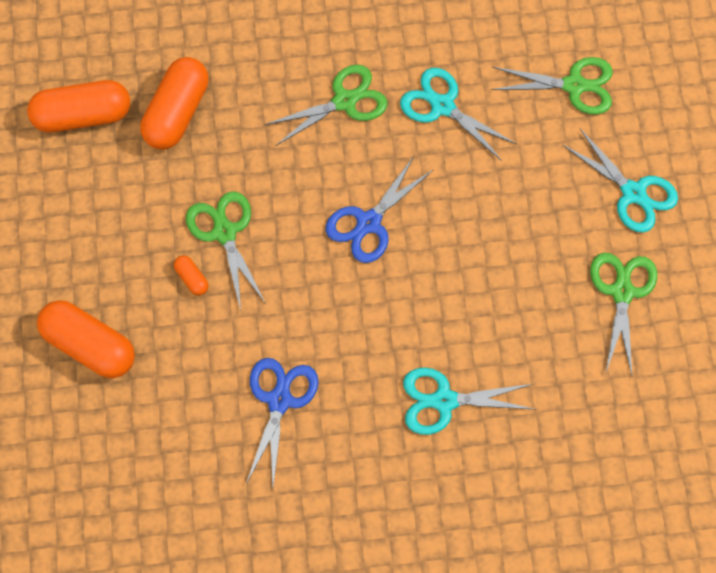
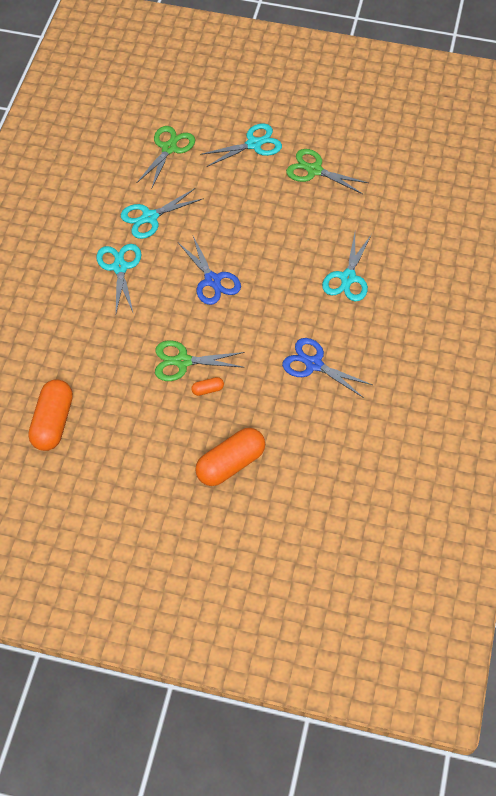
camera: 70 degrees left, 10 degrees down
(177, 112) = (80, 364): orange capsule -> none
(344, 101) = (120, 267): green scissors -> turquoise scissors

